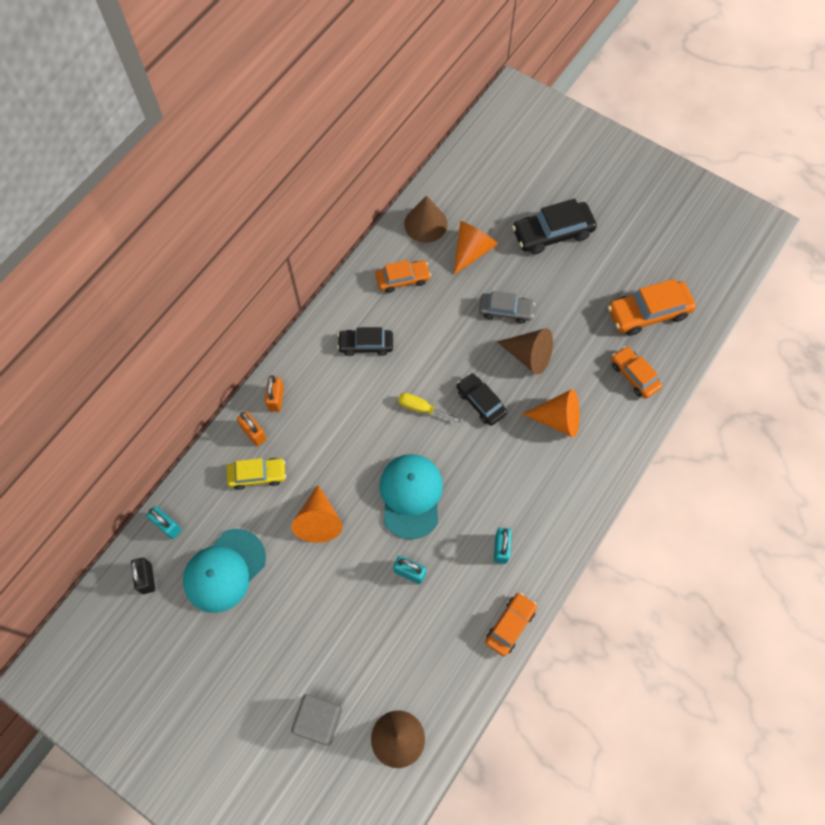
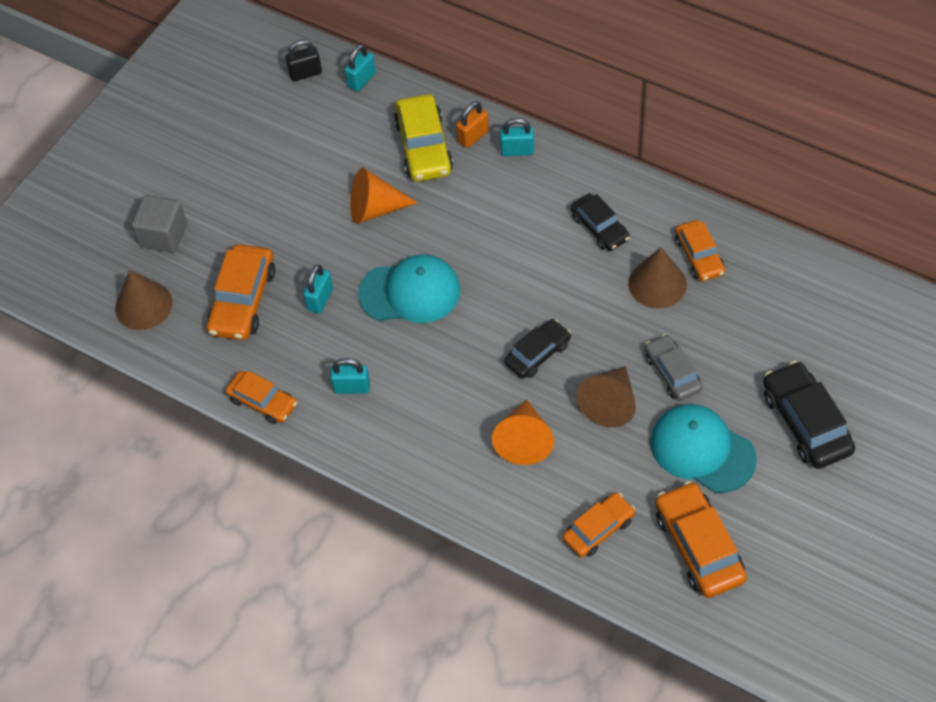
camera: 90 degrees right, 10 degrees down
(224, 570) = (316, 135): turquoise cap -> turquoise cap (702, 450)
(257, 475) = (424, 147): yellow car -> yellow car, size x1.55
(276, 399) = (517, 150): orange padlock -> turquoise padlock
(366, 345) = (599, 228): black car -> black car turned 150 degrees clockwise
(403, 642) = (243, 300): none -> orange car
(422, 408) = (521, 293): yellow screwdriver -> none
(425, 224) = (788, 273): brown cone -> brown cone (657, 284)
(472, 251) = (757, 328): orange cone -> none
(505, 310) = (672, 373): grey car -> grey car turned 150 degrees clockwise

